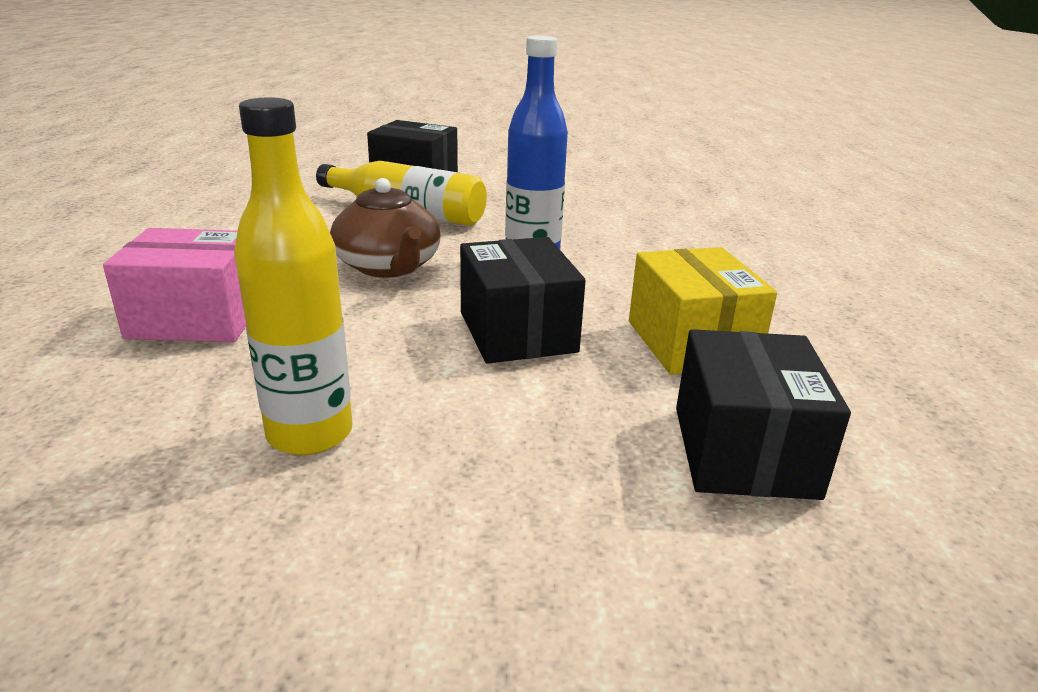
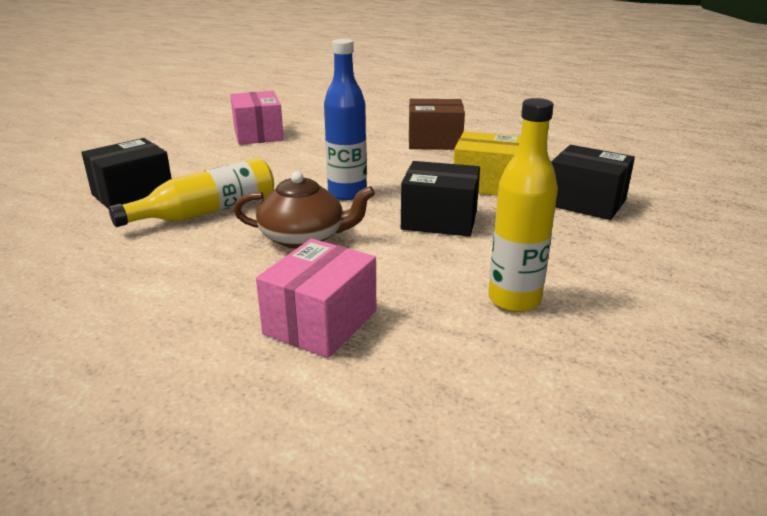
camera: 60 degrees left, 0 degrees up
(635, 183) = (258, 134): none -> pink box
(793, 275) = (434, 142): none -> brown box

